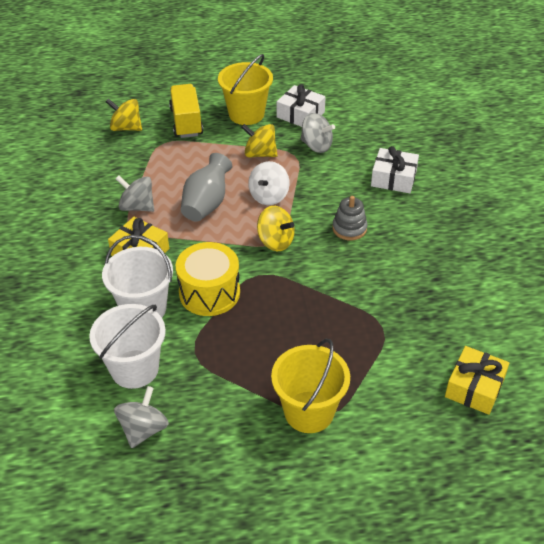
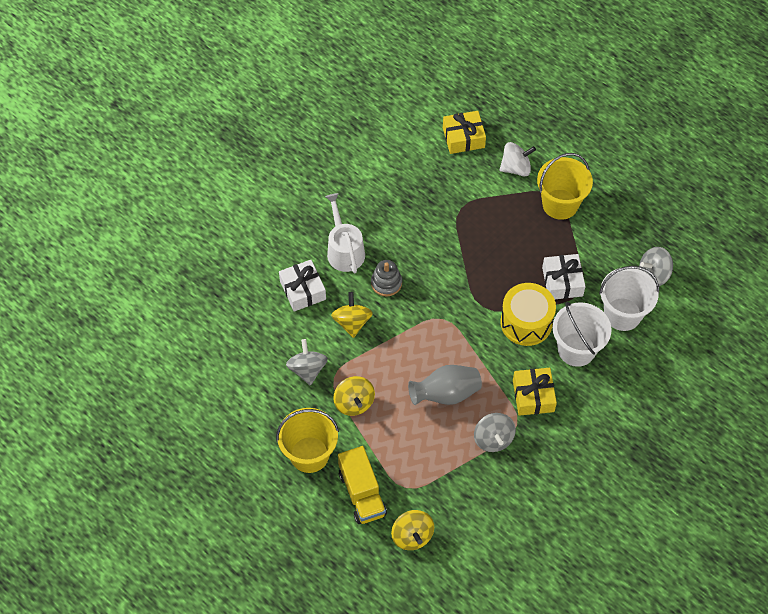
camera: 130 degrees left, 15 degrees up
(186, 122) = (362, 493): yellow truck -> yellow truck turned 60 degrees counterclockwise
(269, 196) = (399, 358): white spinning top -> white spinning top (516, 168)
(275, 241) = (442, 319): yellow spinning top -> yellow spinning top (352, 322)
(300, 115) = (274, 411): white gift -> white gift (562, 282)
(411, 222) = (344, 250): none -> white watering can

